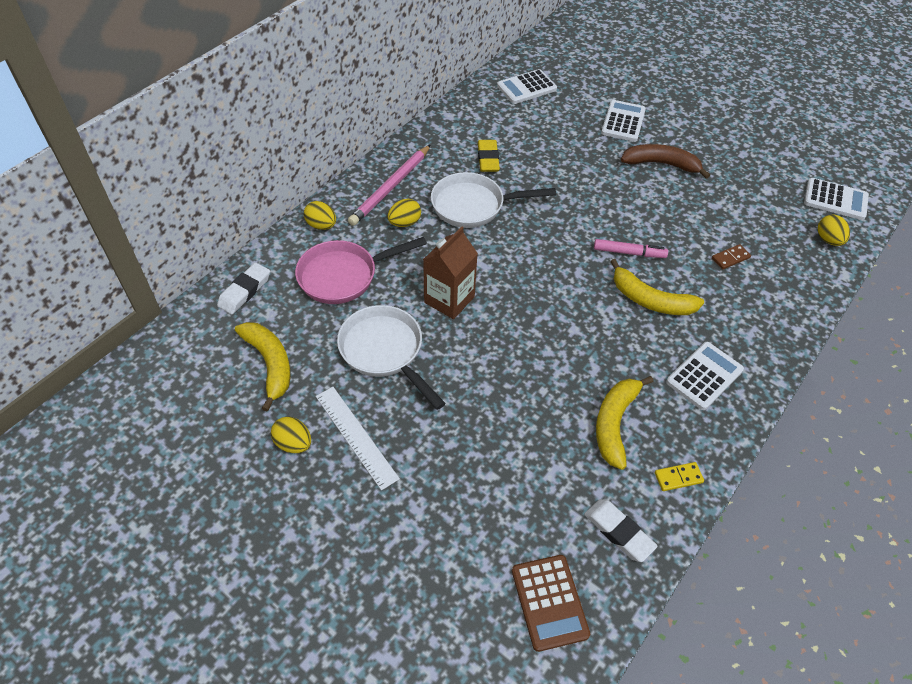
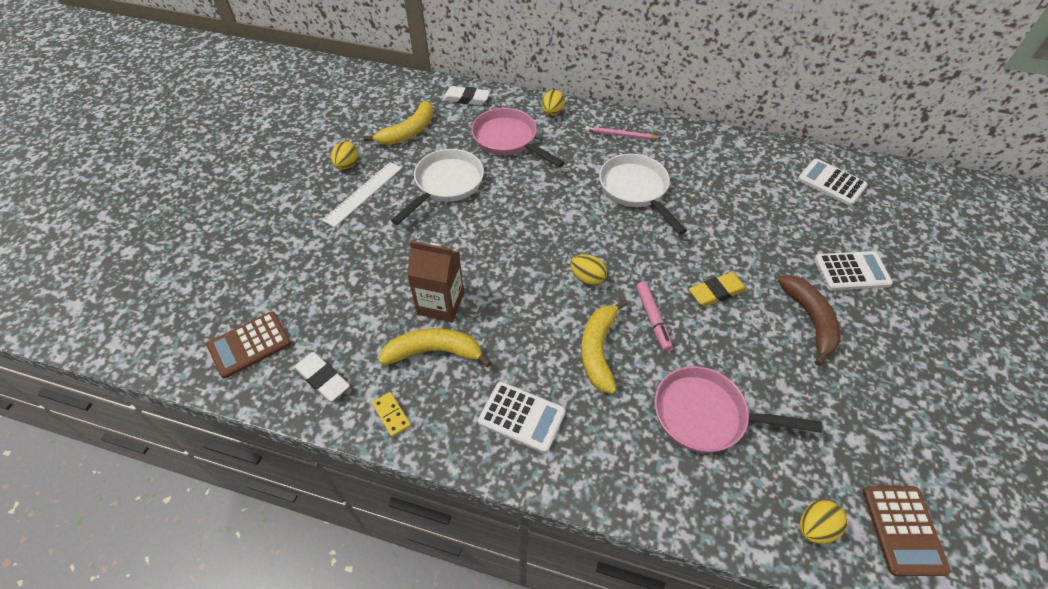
camera: 70 degrees right, 0 degrees up
(391, 187) = (621, 135): pink pencil -> pink pencil, size x0.61
(404, 223) = (586, 155): yellow egg -> yellow egg (587, 278)
(449, 299) = (517, 205): brown carton -> brown carton (441, 303)
(488, 159) = (703, 183): yellow eraser -> yellow eraser (716, 292)
(618, 532) = (322, 379): white eraser -> white eraser turned 75 degrees counterclockwise
(730, 258) = (706, 415): brown domino -> pink pan
(835, 200) = (903, 530): white calculator -> brown calculator

